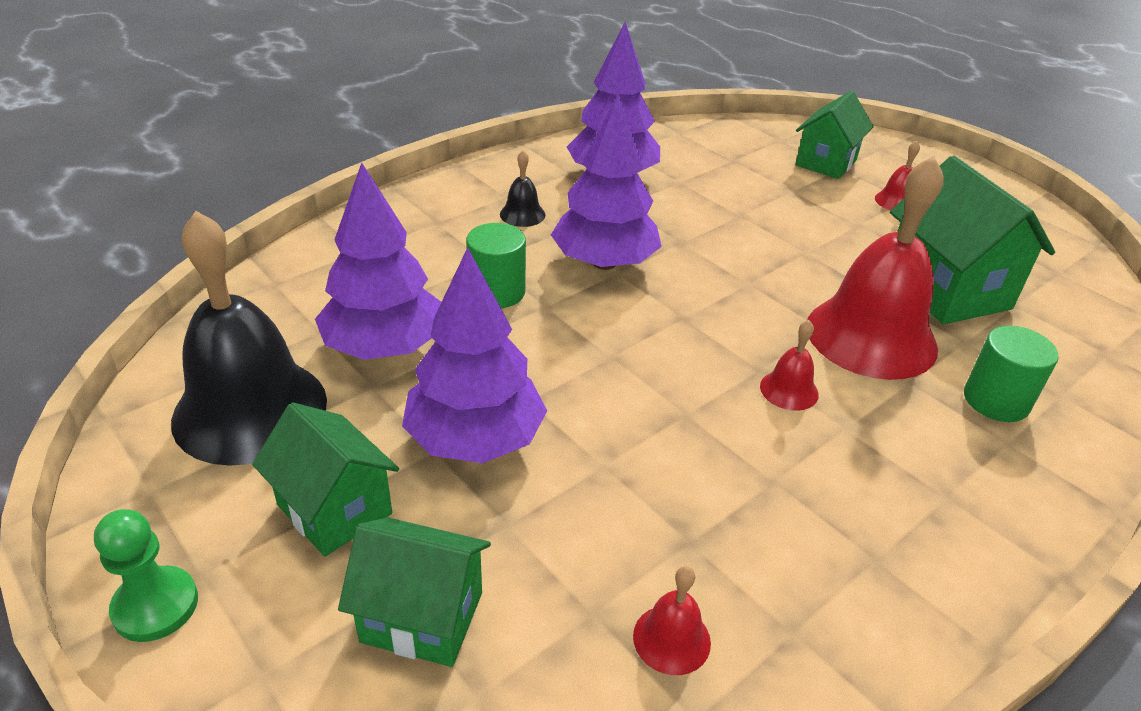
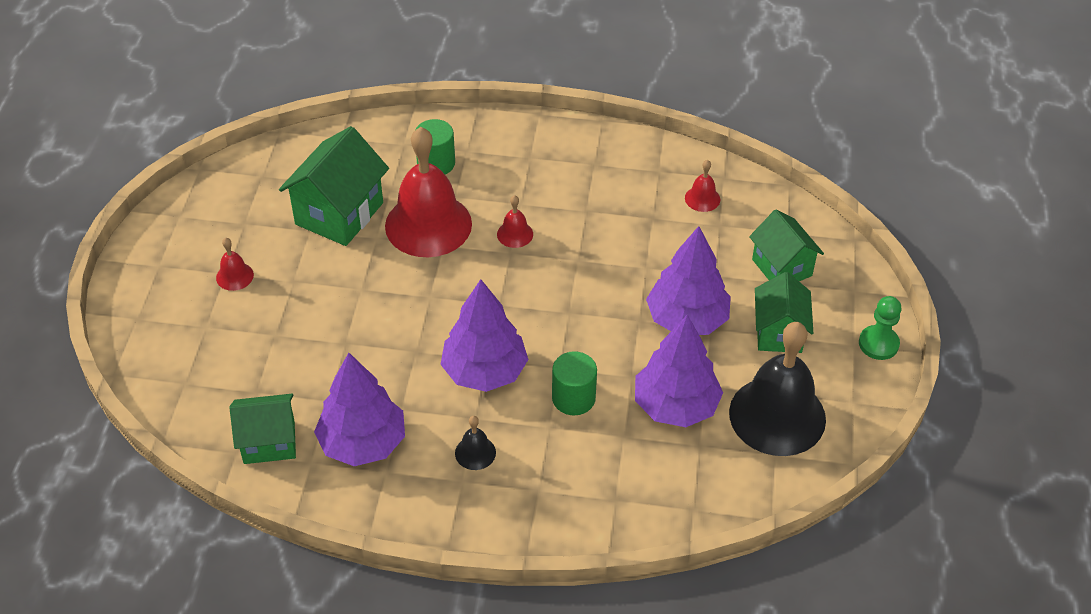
camera: 130 degrees left, 10 degrees up
(826, 162) = (204, 338): green house -> green house (269, 442)

